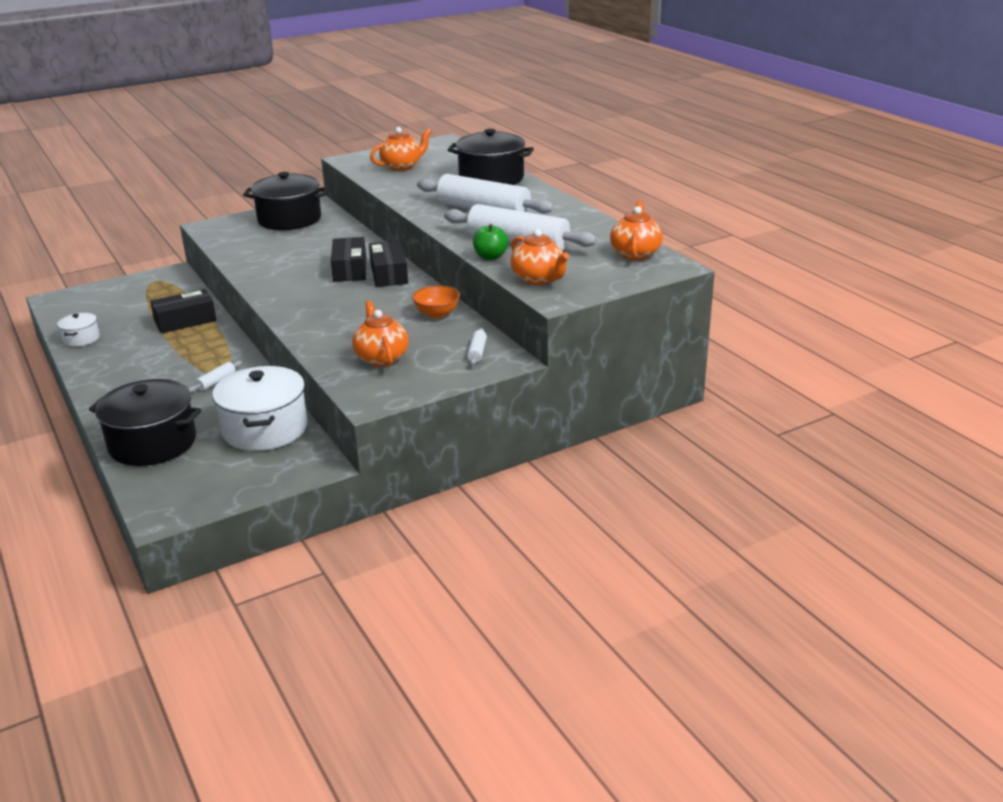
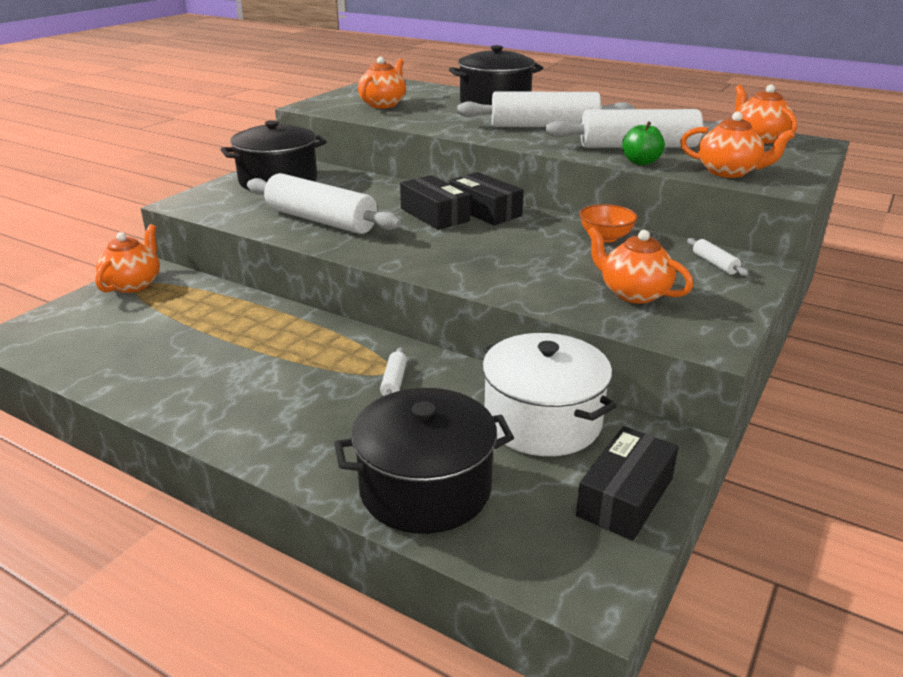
camera: 30 degrees left, 0 degrees up
(81, 338) = (120, 378): white pot -> none
(153, 280) = (133, 284): none -> orange teapot
(185, 321) = (246, 321): black box -> black box (625, 497)
(271, 258) = (321, 220): none -> white rolling pin

